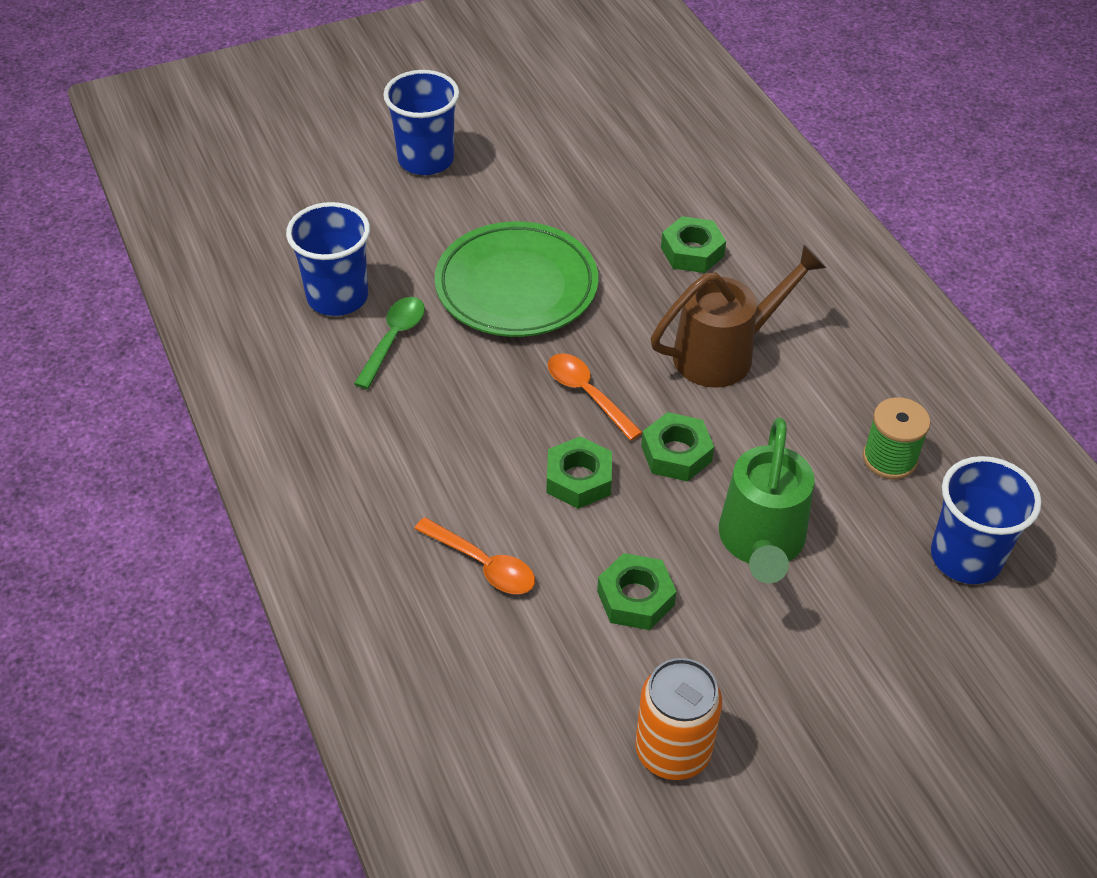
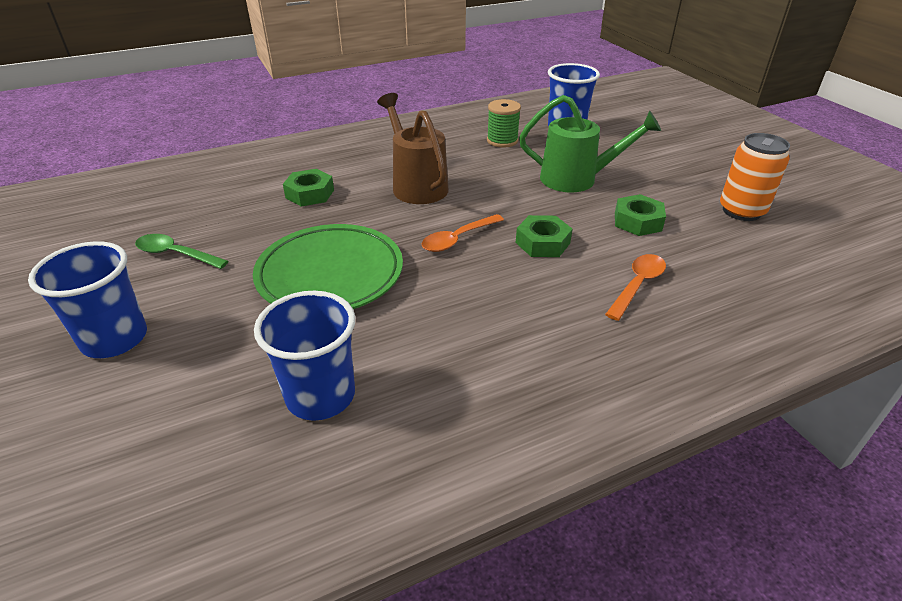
camera: 90 degrees left, 10 degrees down
(393, 339) = (390, 348): green spoon -> green spoon (175, 254)
(676, 453) = (510, 205): green nut -> none

